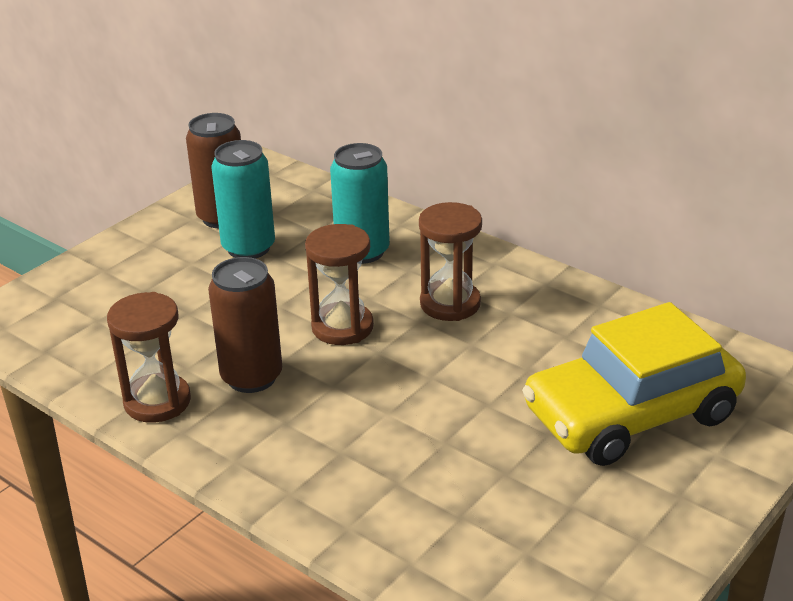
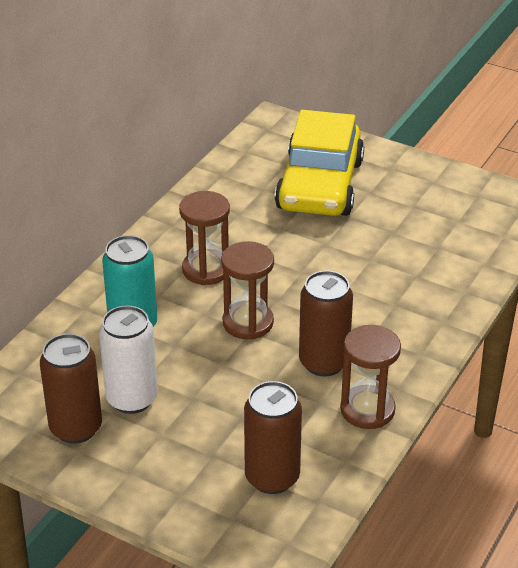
camera: 100 degrees left, 5 degrees up
(94, 325) = (272, 477): none -> brown can
(248, 248) = (132, 399): turquoise can -> white can
(631, 414) = (319, 185): yellow car -> yellow car turned 45 degrees clockwise

